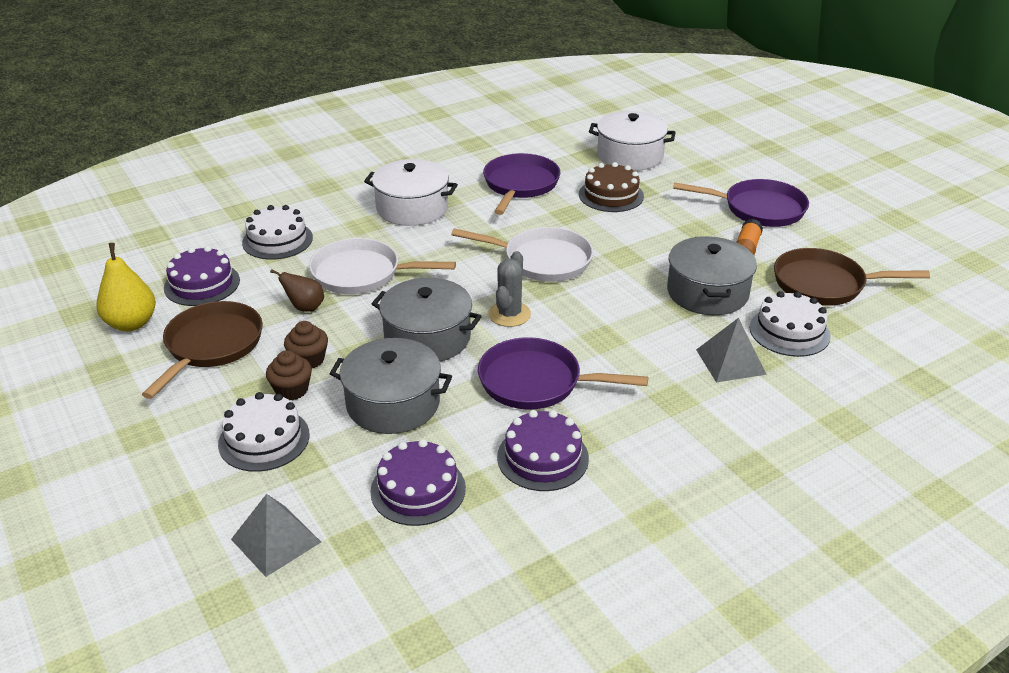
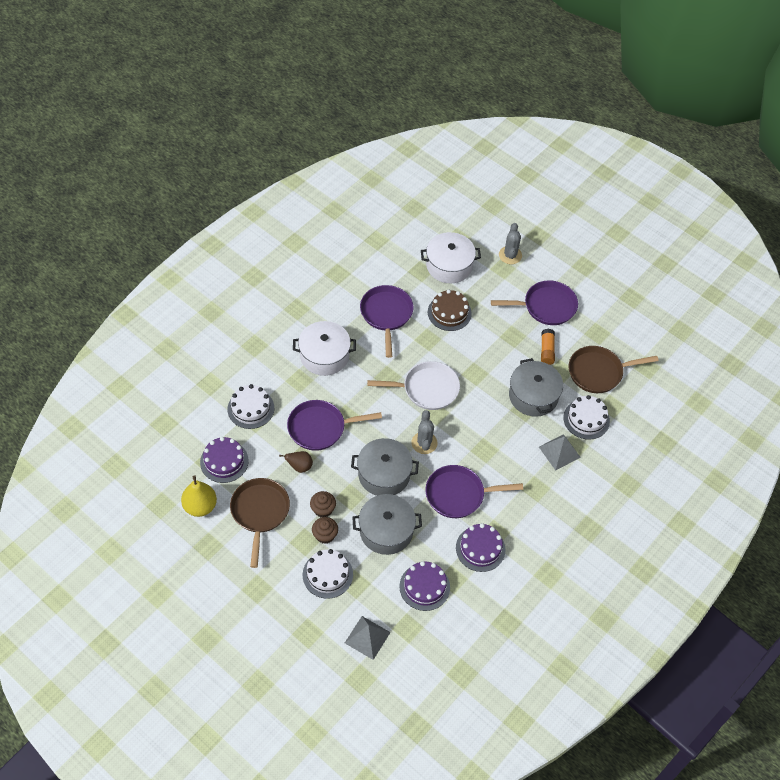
camera: 20 degrees left, 20 degrees up
(362, 274) = (320, 428): white pan -> purple pan
(721, 158) = (510, 255): none -> grey cactus

